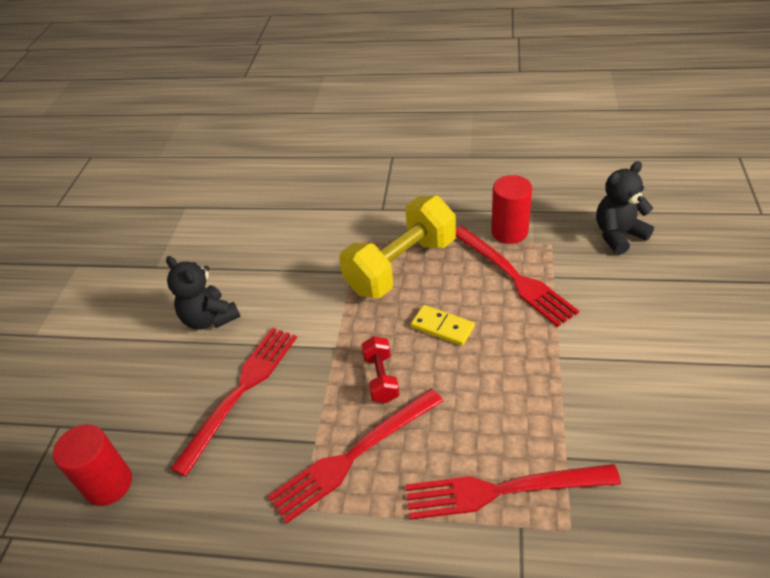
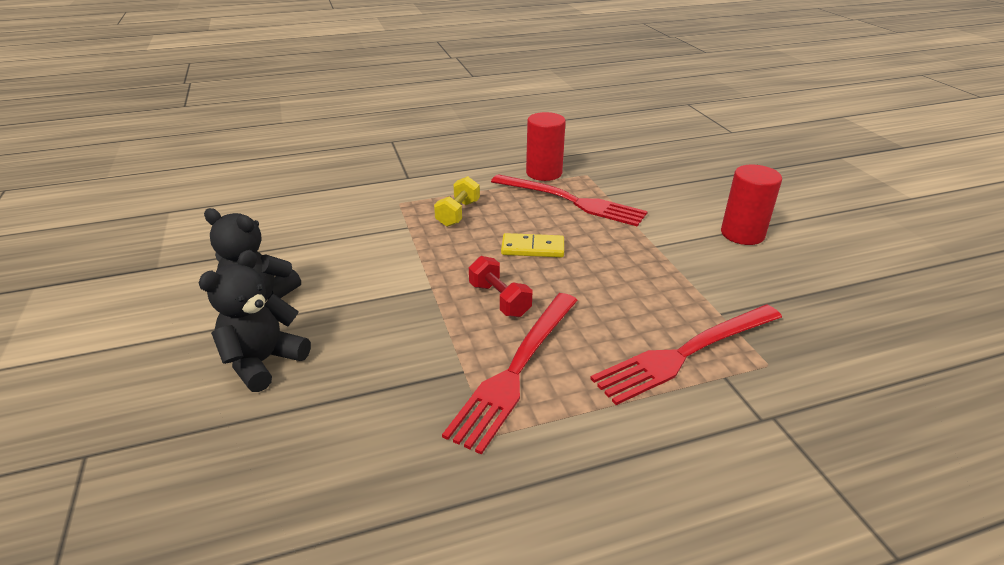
camera: 30 degrees left, 10 degrees down
(109, 484) = (205, 494): red cylinder -> red cylinder (742, 234)
(241, 391) = (342, 351): red fork -> none
(401, 266) = (458, 213): yellow dumbbell -> yellow dumbbell, size x0.47
(618, 235) = (637, 160): black teddy bear -> black teddy bear (263, 361)

